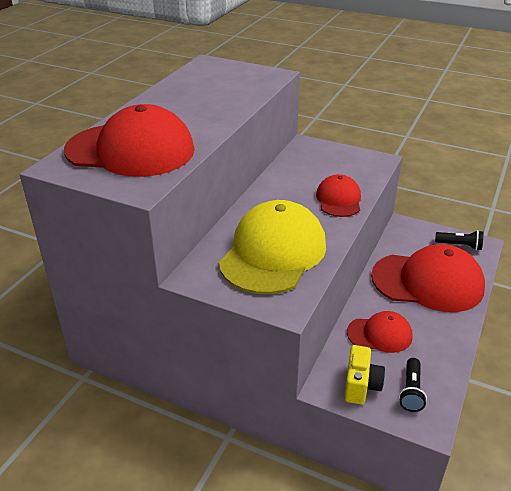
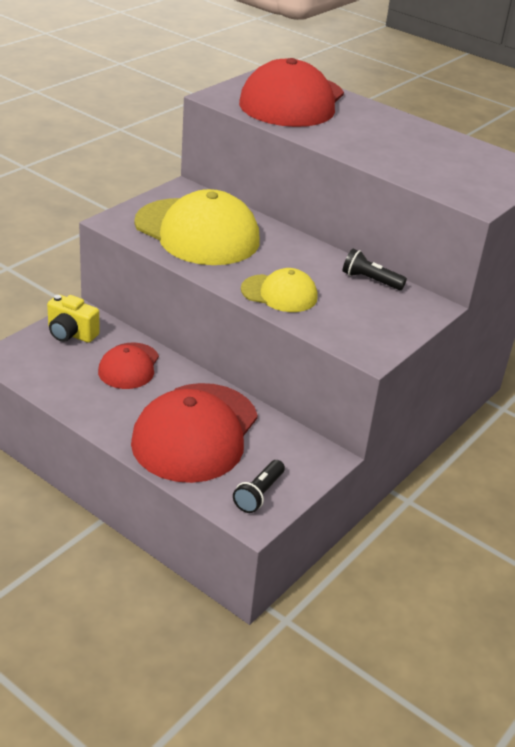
camera: 100 degrees right, 0 degrees up
(339, 199) = (279, 293): red cap -> yellow cap
(411, 391) = (44, 360): black flashlight -> black flashlight (370, 280)

